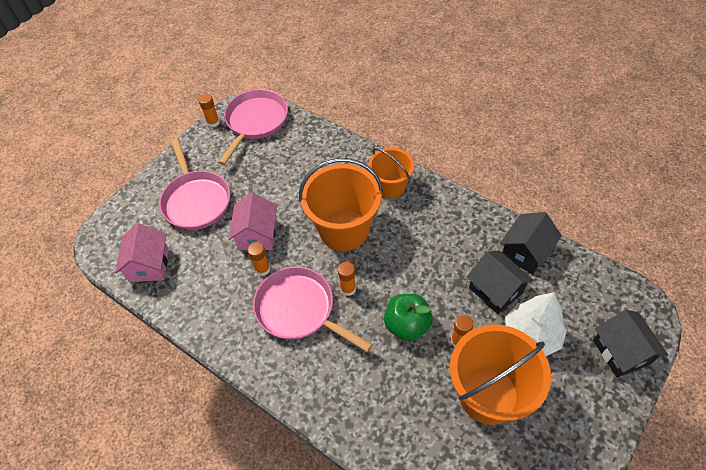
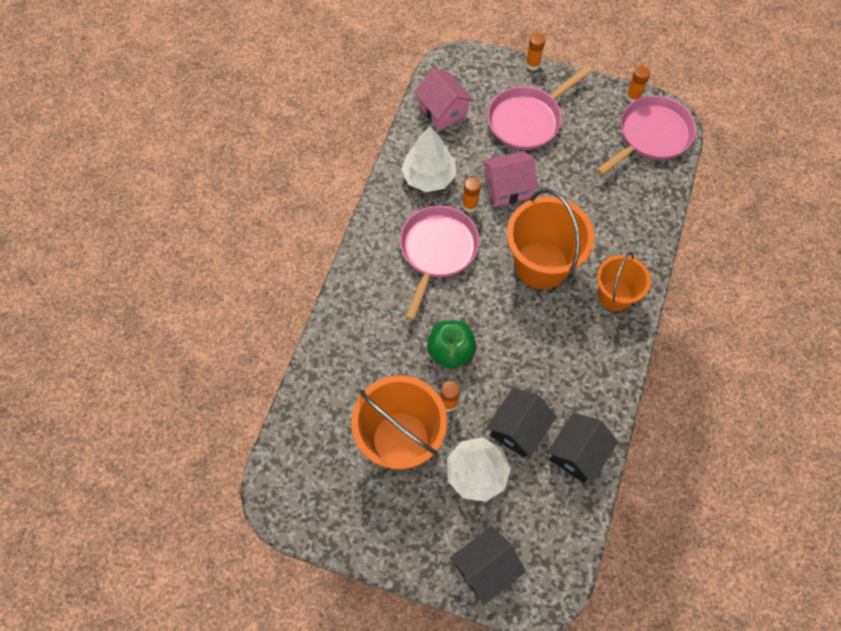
camera: 70 degrees right, 10 degrees up
(149, 265) = (443, 110): pink house -> pink house turned 75 degrees clockwise
(216, 296) = (429, 177): none -> white tree
(255, 122) = (651, 136): pink pan -> pink pan turned 45 degrees counterclockwise
(348, 289) = (473, 287): orange glue stick -> orange glue stick (532, 64)
(525, 252) = (577, 454): black house -> black house turned 75 degrees counterclockwise

